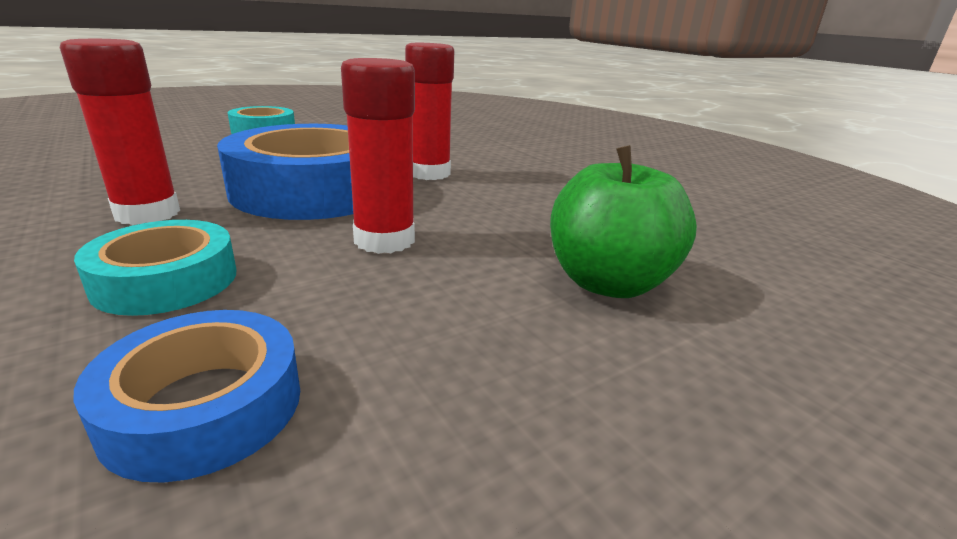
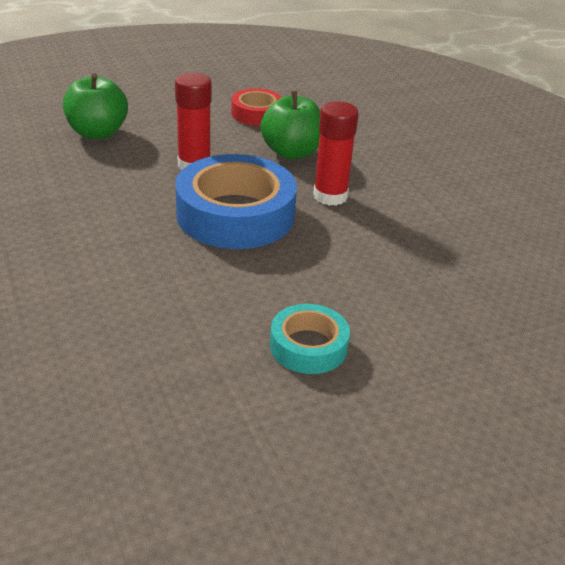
camera: 170 degrees left, 10 degrees up
(166, 280) = (291, 152): turquoise tape -> green apple
(204, 405) = (257, 114): blue tape -> red tape
(429, 173) = (140, 232): red glue stick -> none

